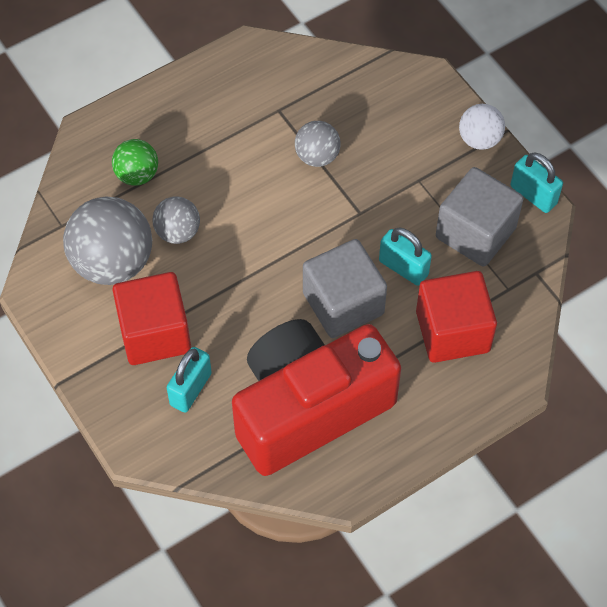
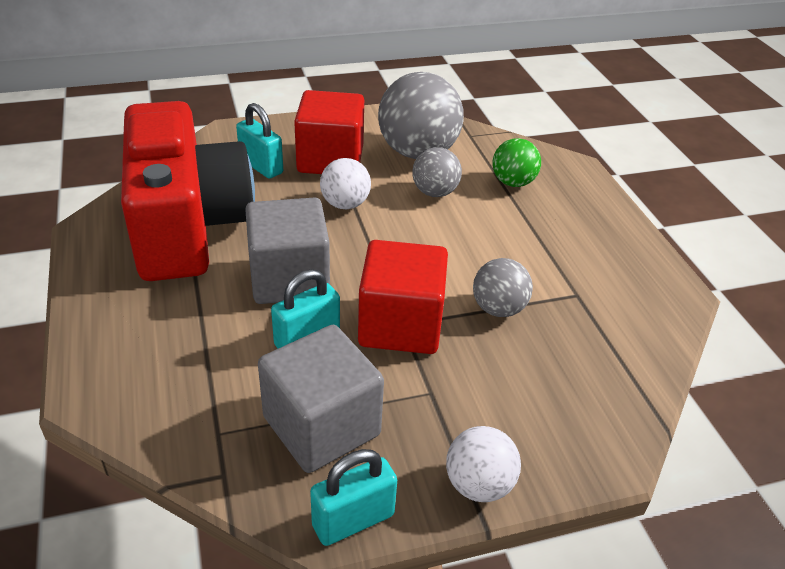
camera: 105 degrees right, 20 degrees down
(225, 297) = (345, 204): none -> white ball
(452, 331) = (195, 357): red cube -> red cube (400, 325)

